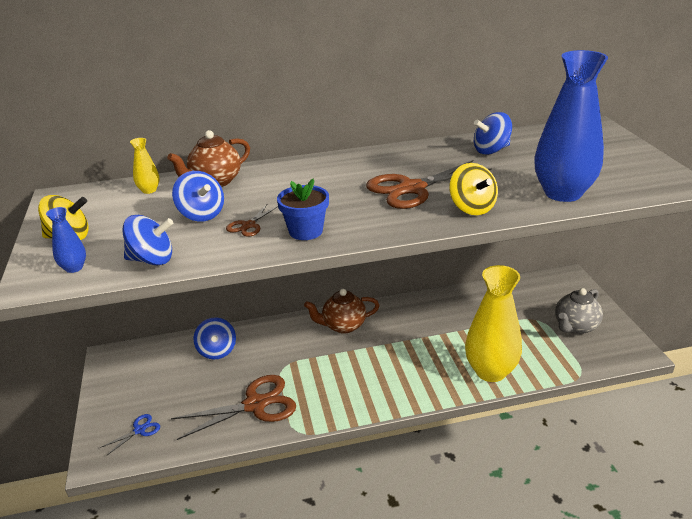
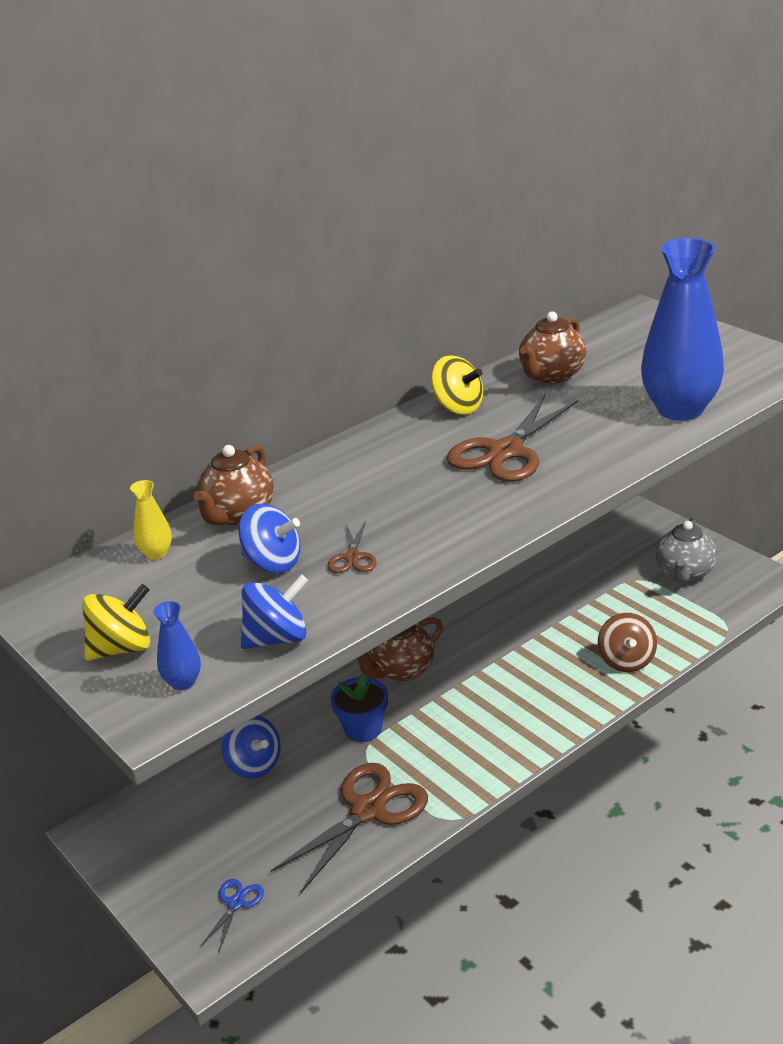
camera: 25 degrees left, 0 degrees up
(305, 231) = (433, 542): blue flower pot -> blue flower pot (363, 729)
(472, 208) = (598, 456): yellow spinning top -> yellow spinning top (458, 407)
(490, 371) = (626, 661): yellow vase -> brown spinning top
(491, 150) = (551, 375): blue spinning top -> brown teapot

